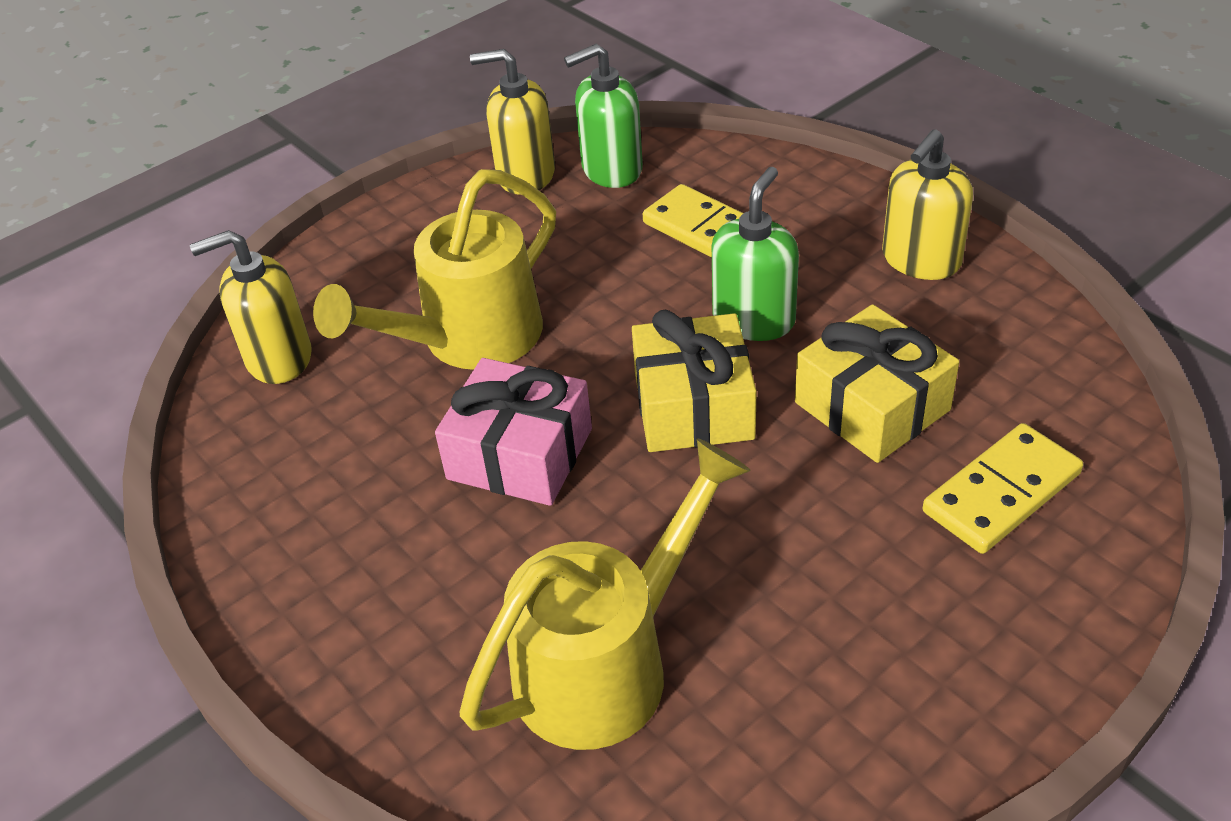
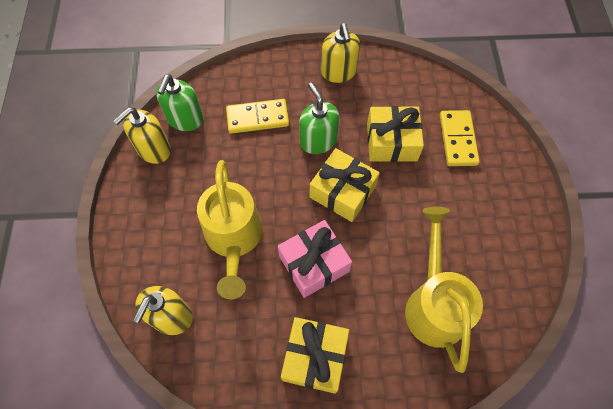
camera: 55 degrees left, 20 degrees up
(352, 558) = (315, 357): none -> yellow gift

